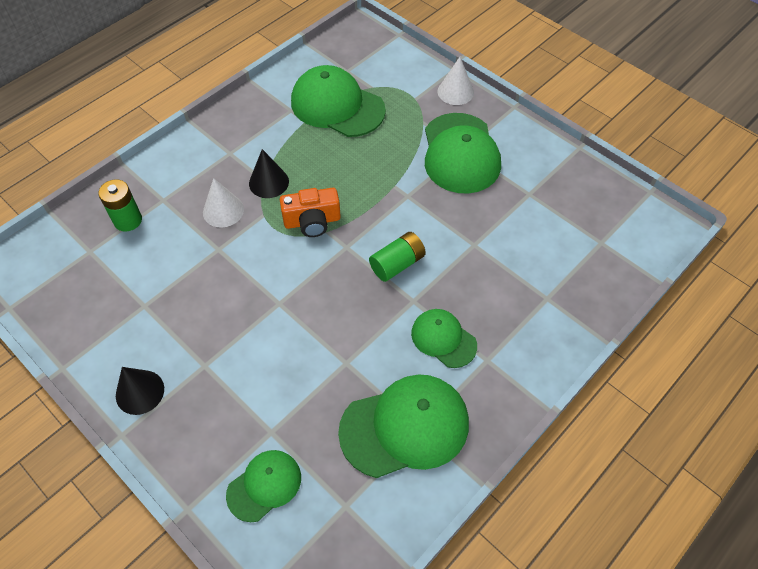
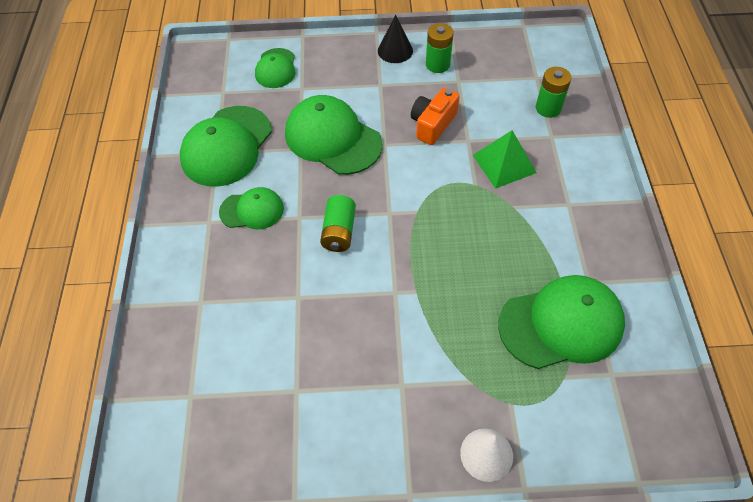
camera: 135 degrees right, 0 degrees up
(132, 338) = (437, 64): none -> green battery
(223, 210) = (504, 163): white cone -> green pyramid
(269, 182) = (507, 208): black cone -> none
(312, 221) = (436, 209): orange camera -> orange camera (433, 124)
(460, 153) = (399, 377): green cap -> green cap (333, 138)

